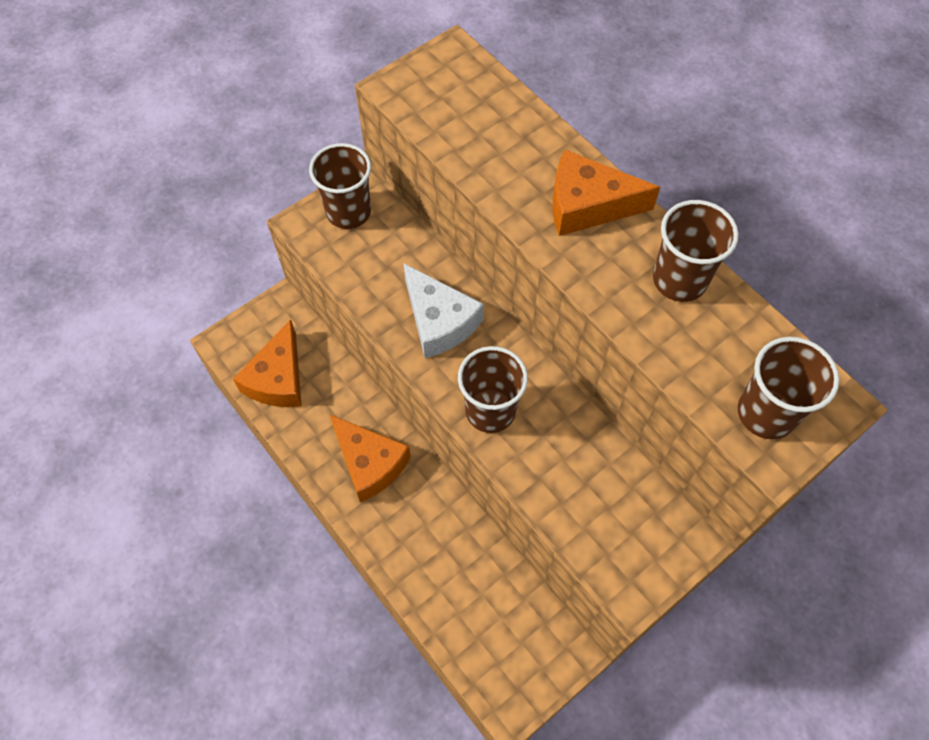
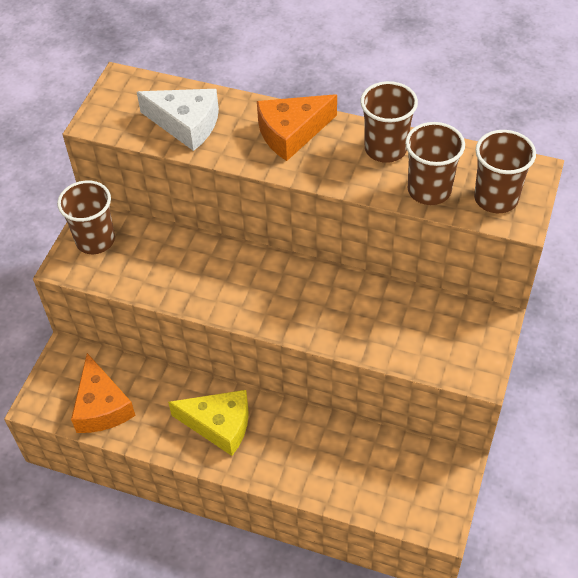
camera: 30 degrees left, 10 degrees down
(369, 463) = (219, 425): orange cheese -> yellow cheese
(439, 321) = (221, 278): white cheese -> white cheese (186, 124)
(490, 410) = (301, 316): brown cup -> brown cup (429, 190)

